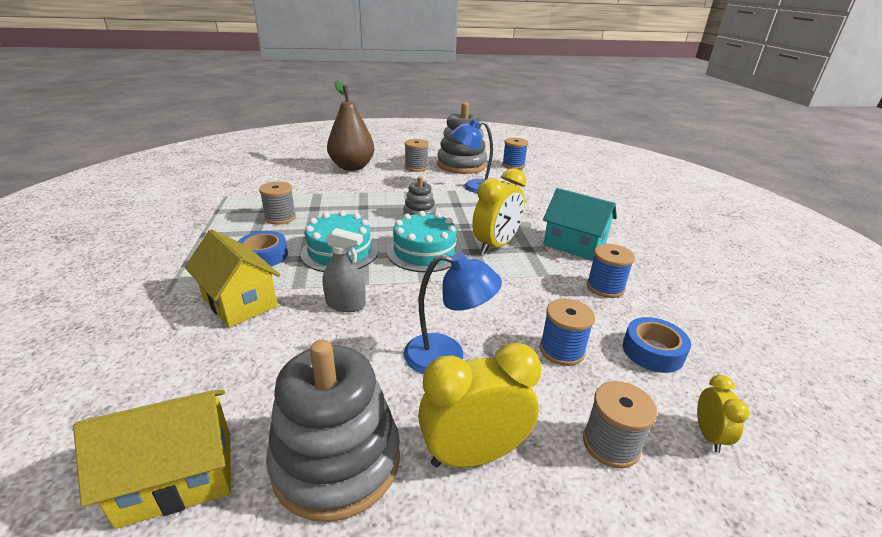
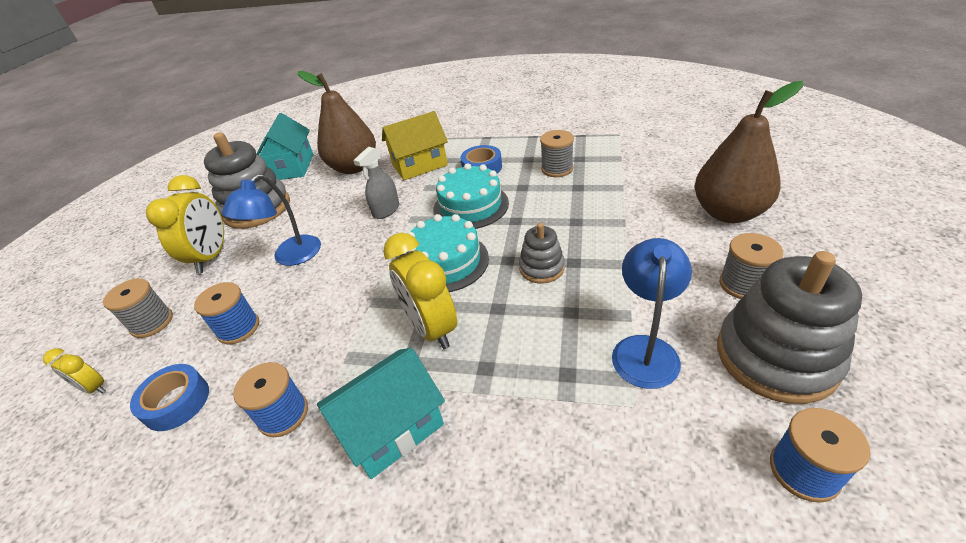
camera: 115 degrees right, 10 degrees up
(177, 477) = (292, 167): yellow house -> turquoise house
(220, 370) = (354, 167): none -> brown pear

